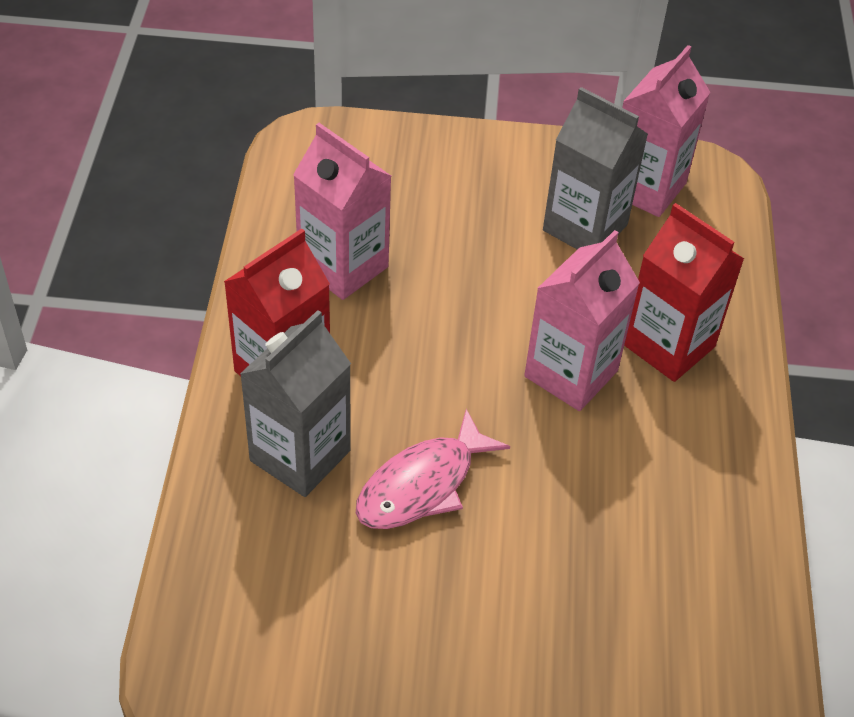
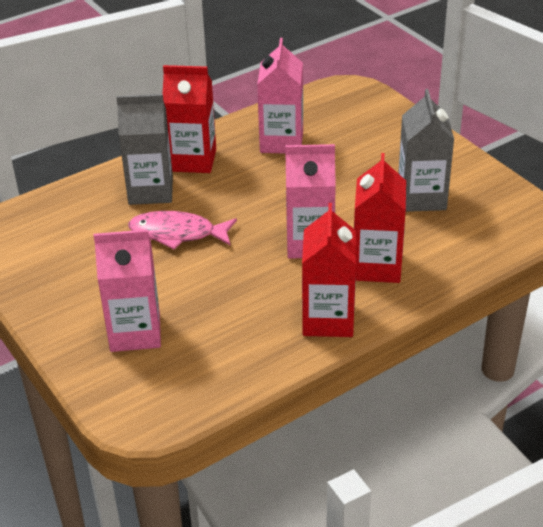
camera: 55 degrees right, 10 degrees down
(646, 188) = (485, 203): pink carton -> pink carton (135, 332)
(722, 448) = (328, 319): none -> red carton

